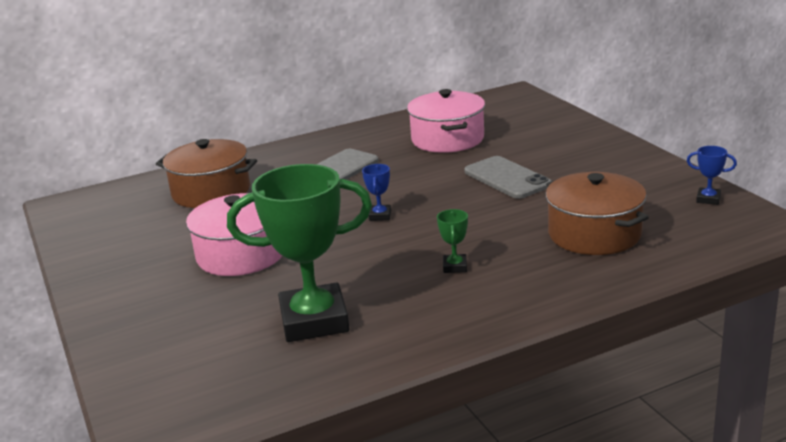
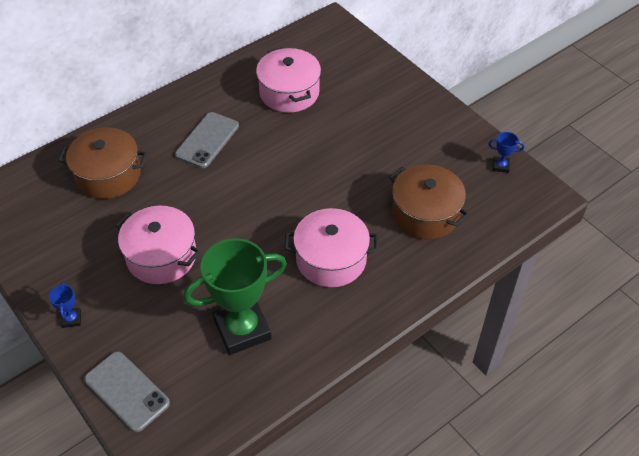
camera: 15 degrees left, 25 degrees up
(380, 216) = (259, 200): blue trophy -> blue trophy (71, 319)
(455, 267) = (331, 259): green trophy -> pink pot
(507, 178) = (348, 146): grey phone -> grey phone (127, 391)

